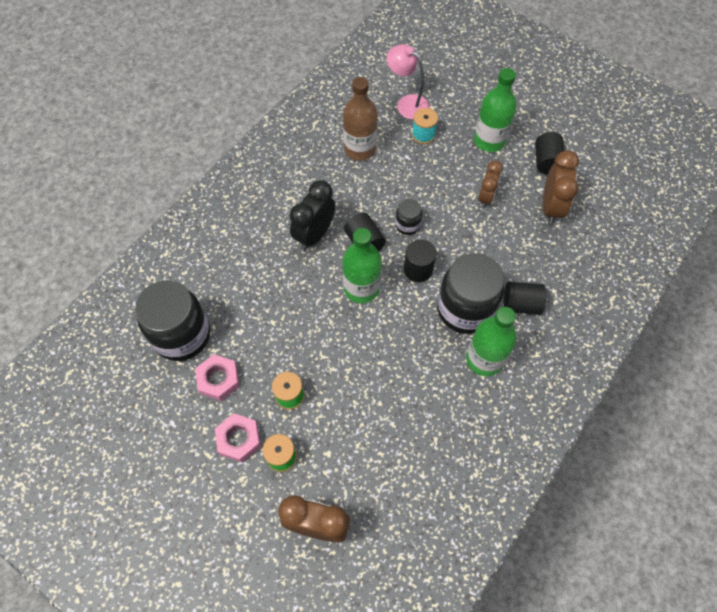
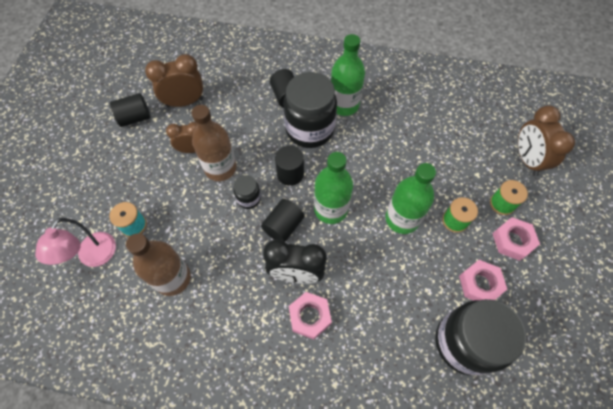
camera: 115 degrees left, 0 degrees up
(273, 230) = (309, 316): none -> pink nut
(453, 213) = (220, 168): none -> brown bottle
(489, 140) = (123, 167): green bottle -> green bottle (402, 219)

